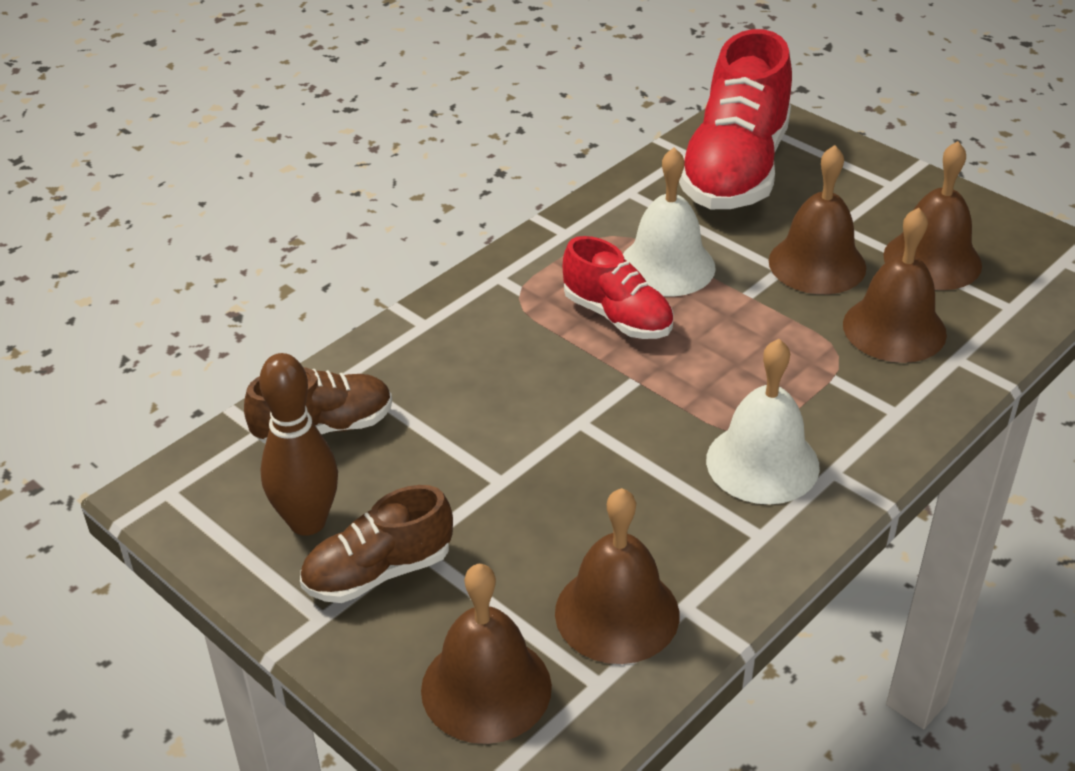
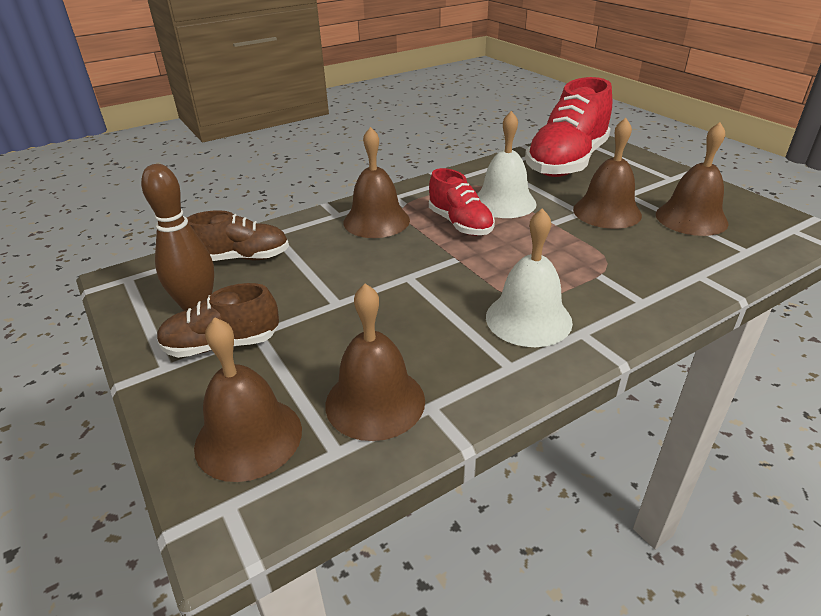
camera: 15 degrees right, 5 degrees down
(894, 329) = (653, 252): brown bell -> brown bell (376, 221)

